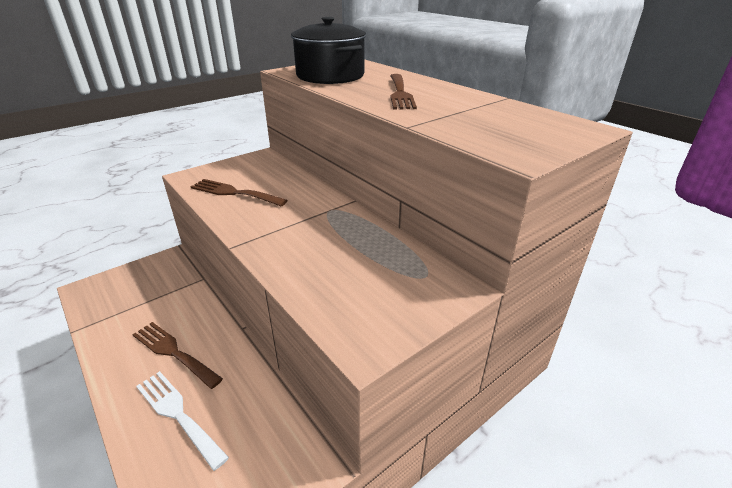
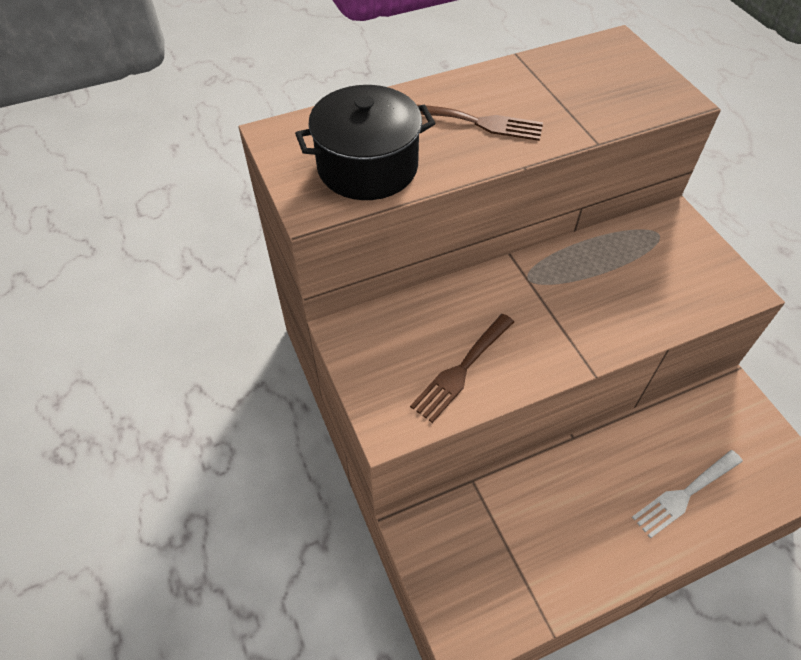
camera: 75 degrees left, 20 degrees up
(173, 352) = (603, 506): brown fork -> none

